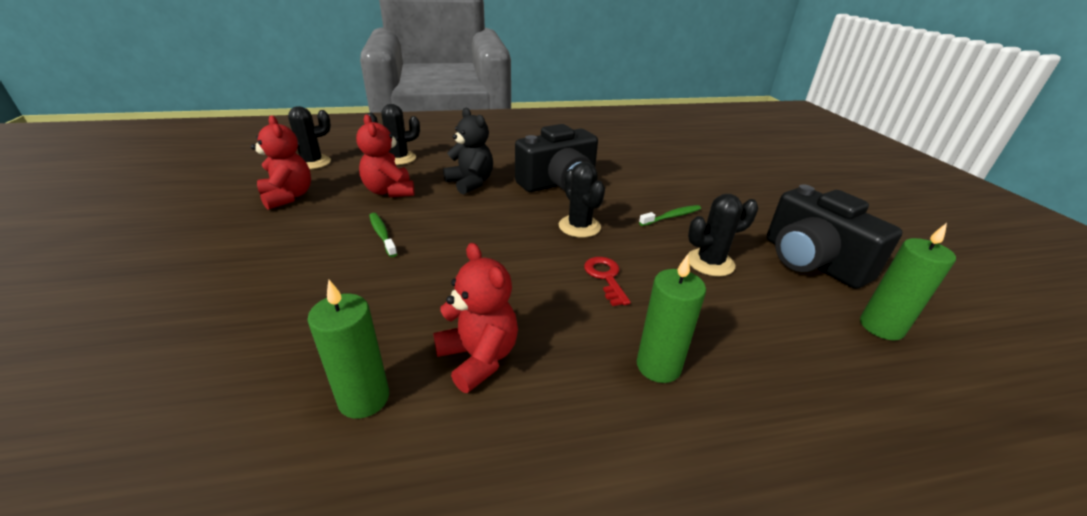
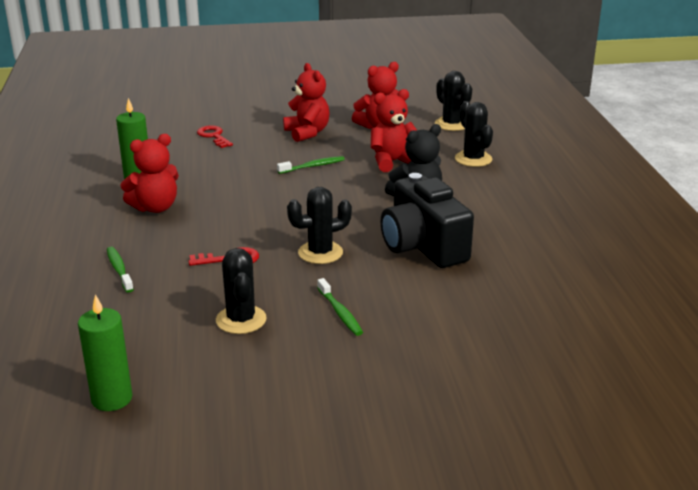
camera: 95 degrees right, 5 degrees down
(225, 325) = (214, 136): none -> red key
(275, 241) = (307, 133): none -> red teddy bear
(658, 366) = (119, 270): green candle -> green toothbrush
(811, 261) = (228, 392): black camera -> none

